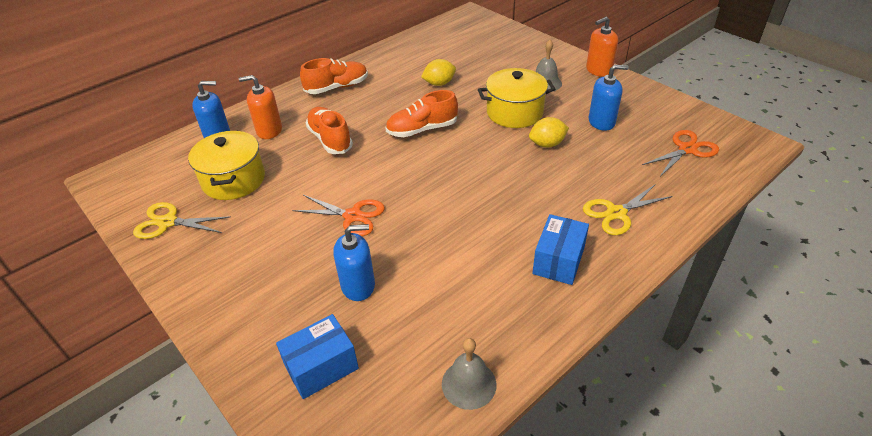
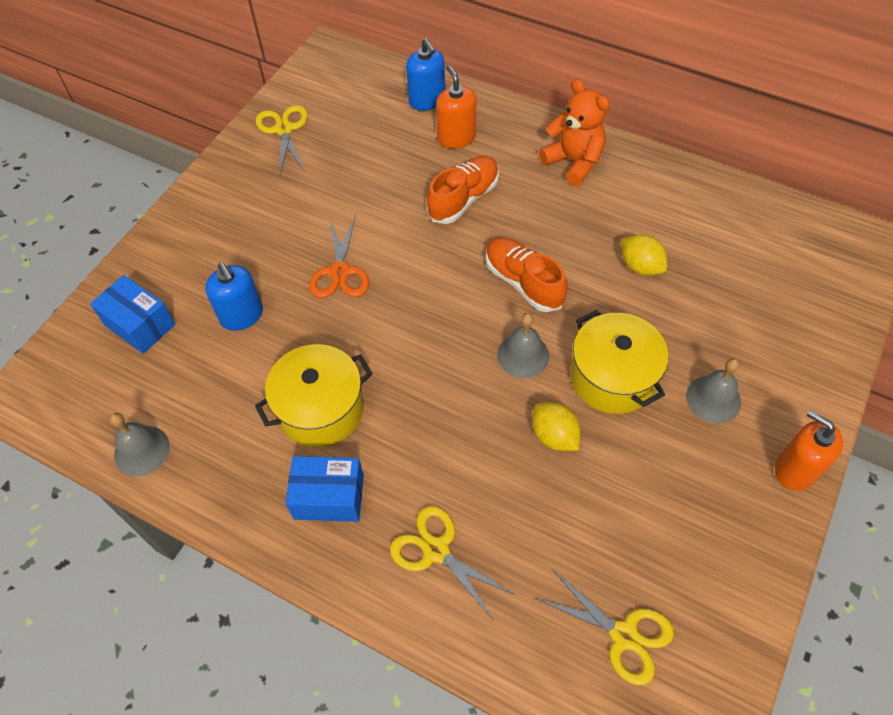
camera: 70 degrees right, 15 degrees up
(234, 180) = (361, 148): yellow pot -> yellow pot (320, 409)
(337, 87) = (573, 162): orange shoe -> orange teddy bear
(480, 143) = (523, 355): none -> grey bell
(601, 122) = (643, 498): blue soap dispenser -> none
(687, 149) = (624, 635): orange scissors -> yellow scissors

